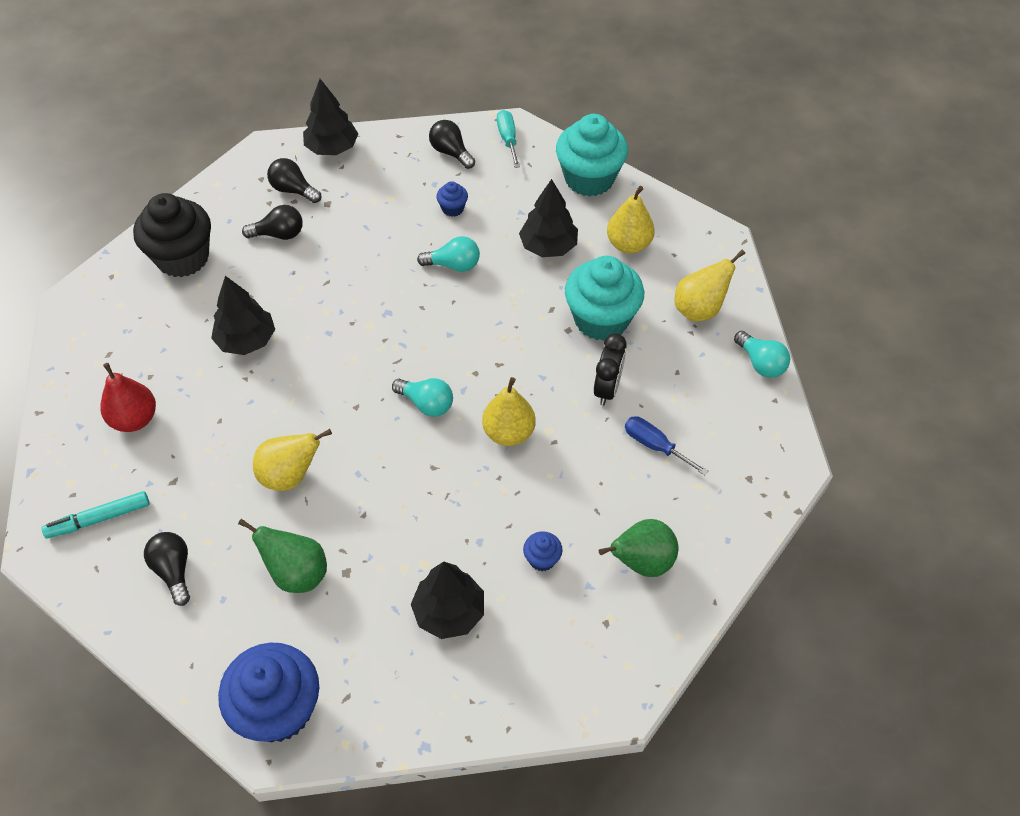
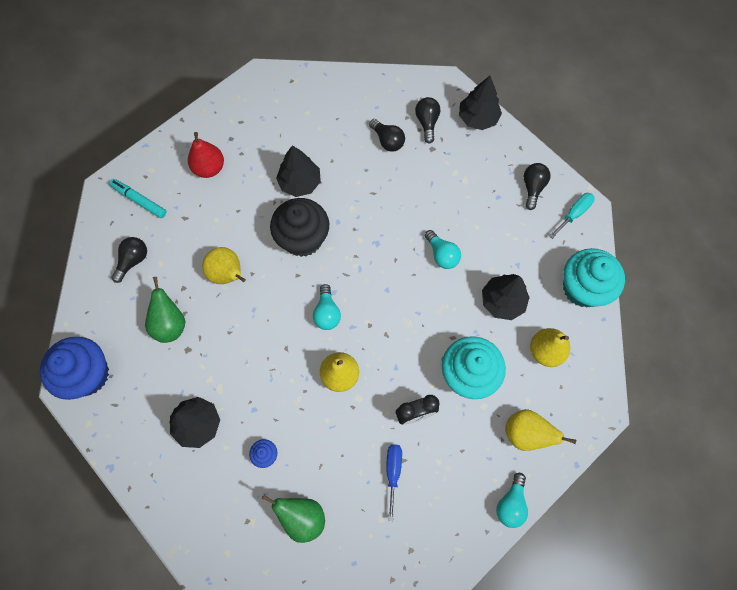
camera: 55 degrees right, 15 degrees up
(183, 258) = (331, 105): black cupcake -> black cupcake (303, 238)
(453, 208) = (486, 222): blue cupcake -> none

